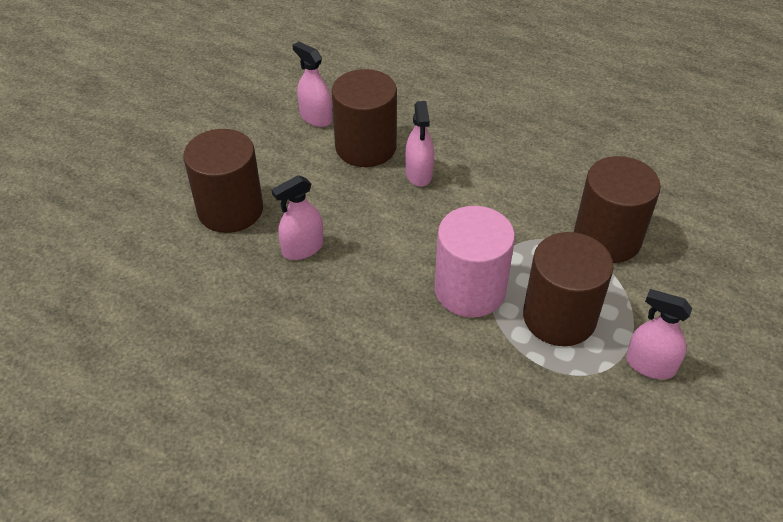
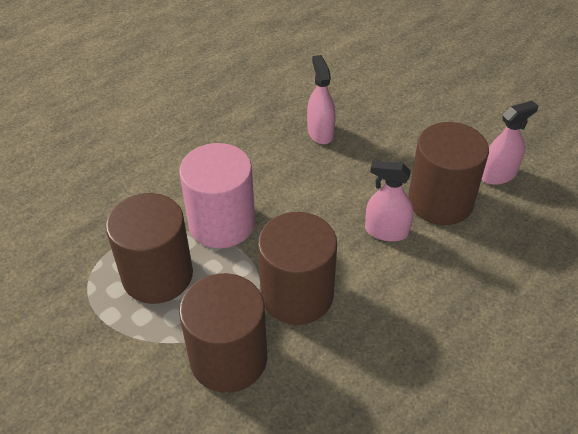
camera: 110 degrees right, 0 degrees up
(230, 209) = (383, 100): brown cylinder -> brown cylinder (297, 295)
(650, 365) = (69, 321): pink spray bottle -> none

